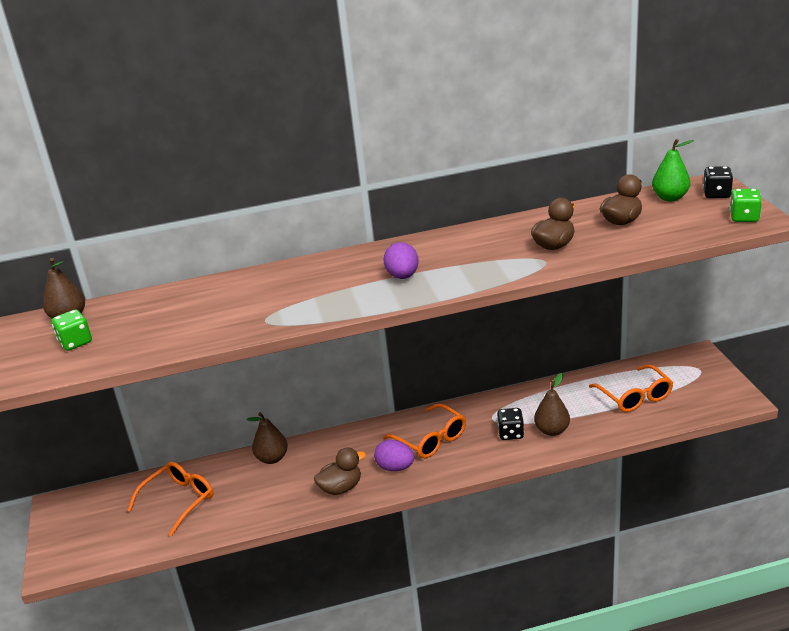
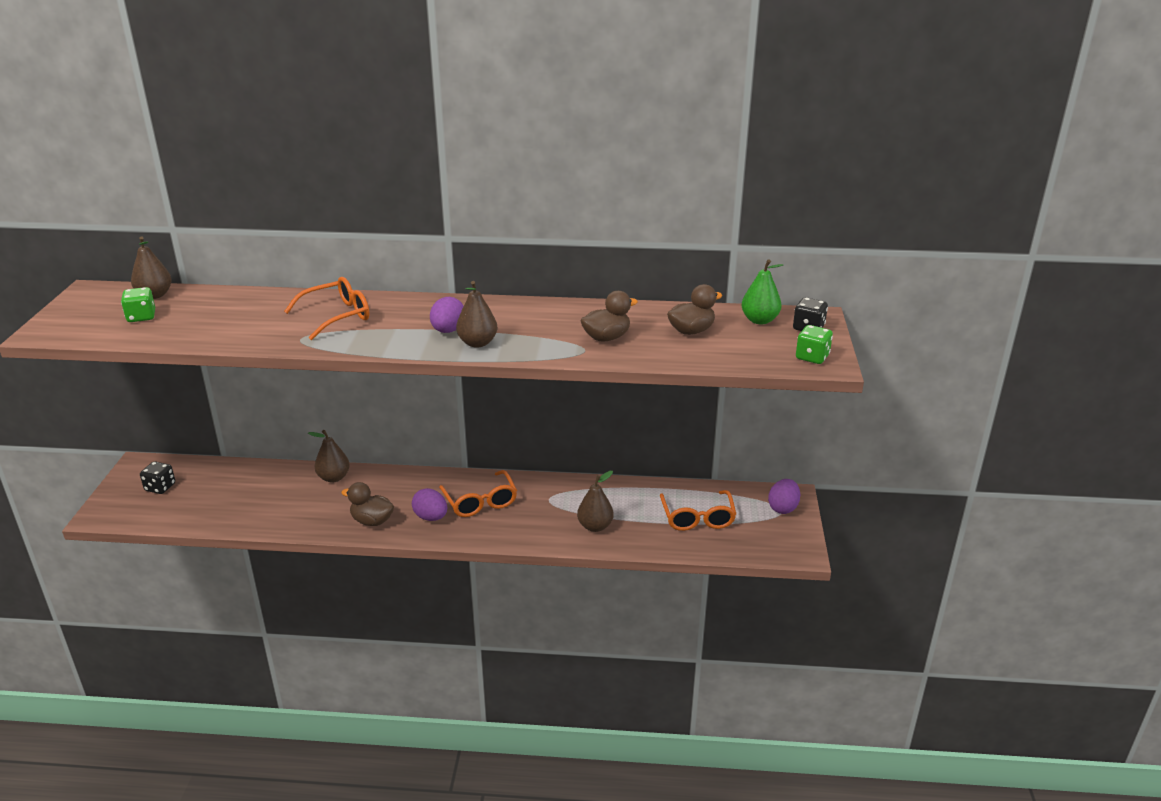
camera: 15 degrees right, 0 degrees up
(178, 501) = (233, 491): orange glasses -> orange glasses (336, 316)
(341, 488) = (372, 521): brown duck -> brown duck turned 150 degrees counterclockwise
(441, 280) = (477, 343): none -> brown pear
(511, 433) = (555, 518): black dice -> black dice (160, 487)
(699, 367) = (783, 508): none -> purple egg

